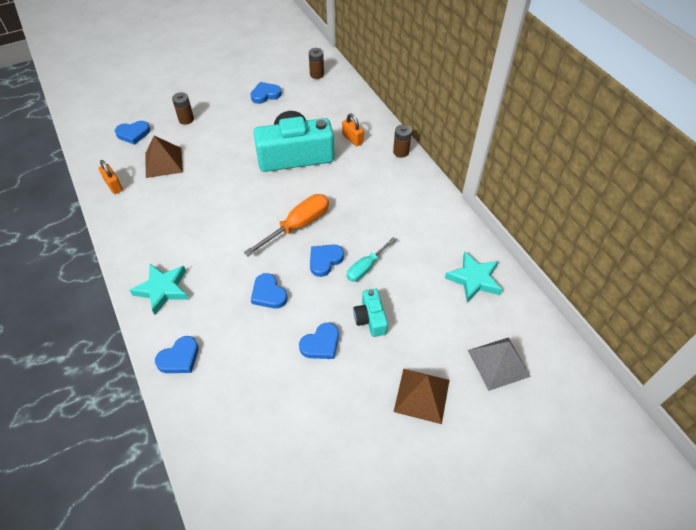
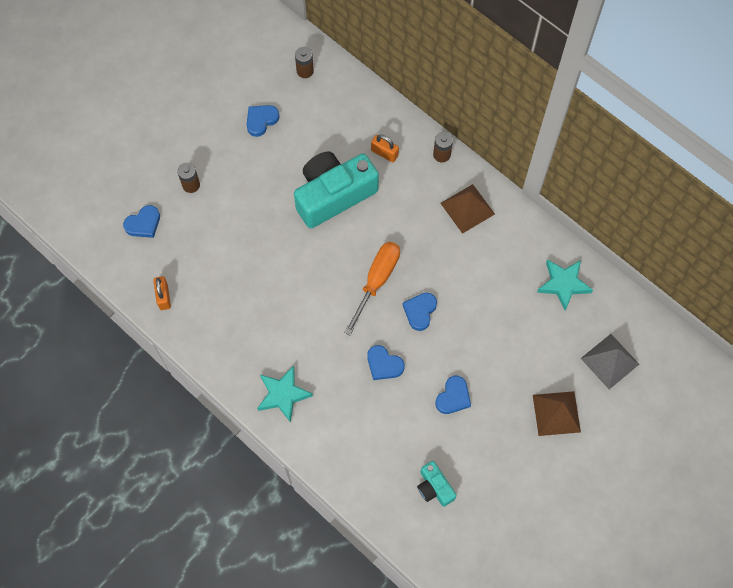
camera: 20 degrees left, 15 degrees up
(114, 185) = (164, 297): orange padlock -> orange padlock turned 45 degrees clockwise
(164, 162) = (199, 250): brown pyramid -> brown pyramid (467, 208)
(179, 358) = (336, 454): blue heart -> none
(365, 267) = (461, 306): turquoise screwdriver -> none
(370, 318) = (486, 357): turquoise camera -> turquoise camera (434, 487)

